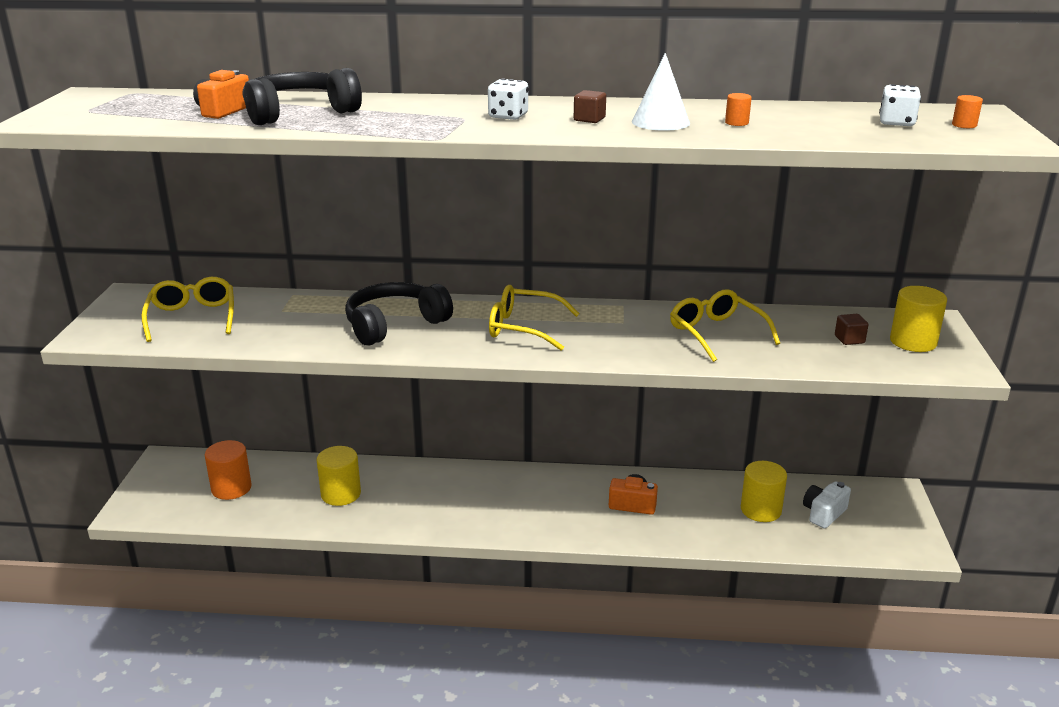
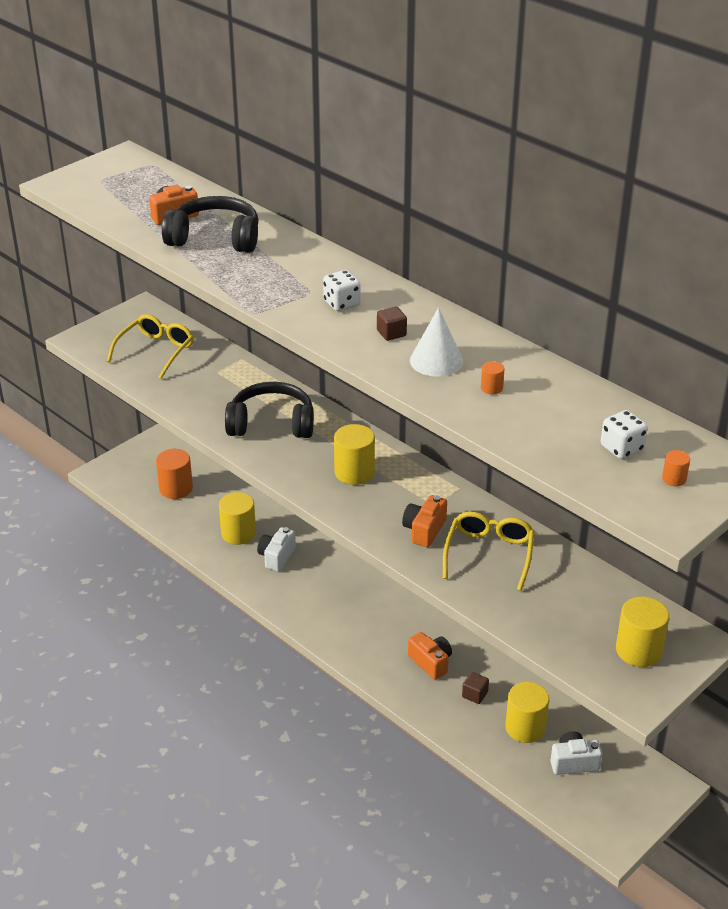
camera: 40 degrees right, 10 degrees up
(400, 495) = (276, 557): none -> white camera
(523, 328) = (354, 472): yellow glasses -> yellow cylinder
(643, 340) = (424, 530): none -> orange camera
(849, 339) = (588, 618): brown cube -> brown cube (474, 695)

